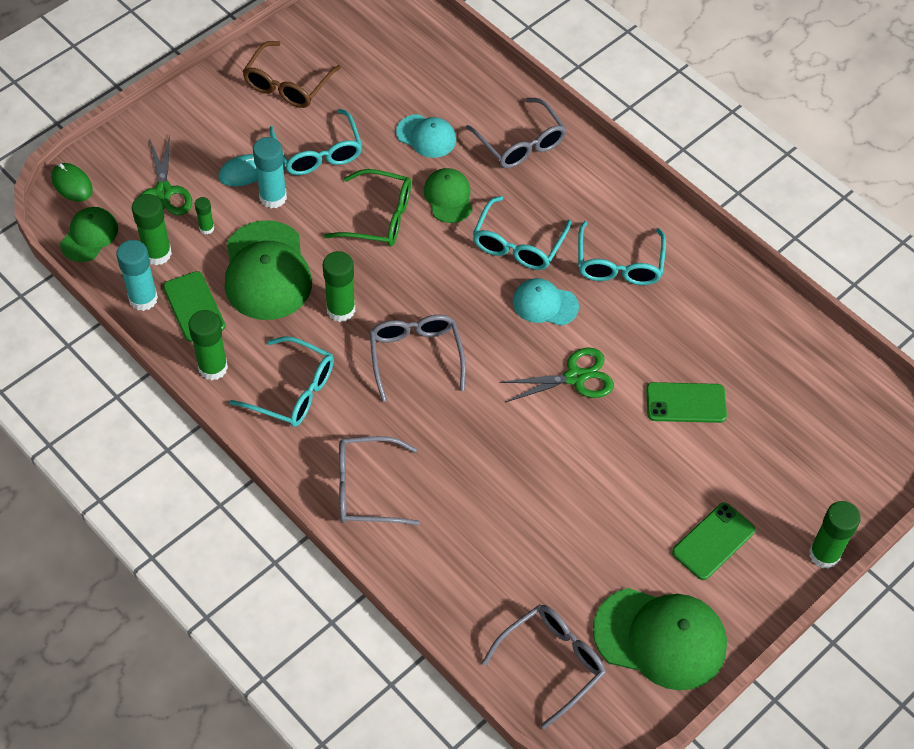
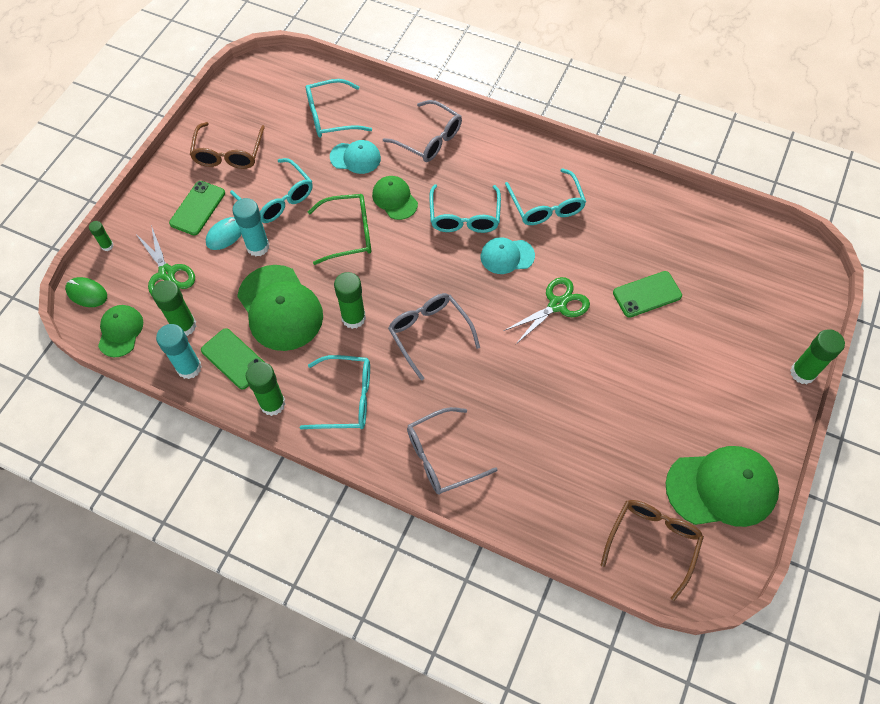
camera: 20 degrees left, 5 degrees up
(206, 228) = (215, 290): green glue stick -> green glue stick (107, 246)
(420, 80) = (331, 116): none -> turquoise glasses
(552, 663) = (652, 542): grey glasses -> brown glasses
(713, 541) = (720, 394): green phone -> green phone (197, 208)

